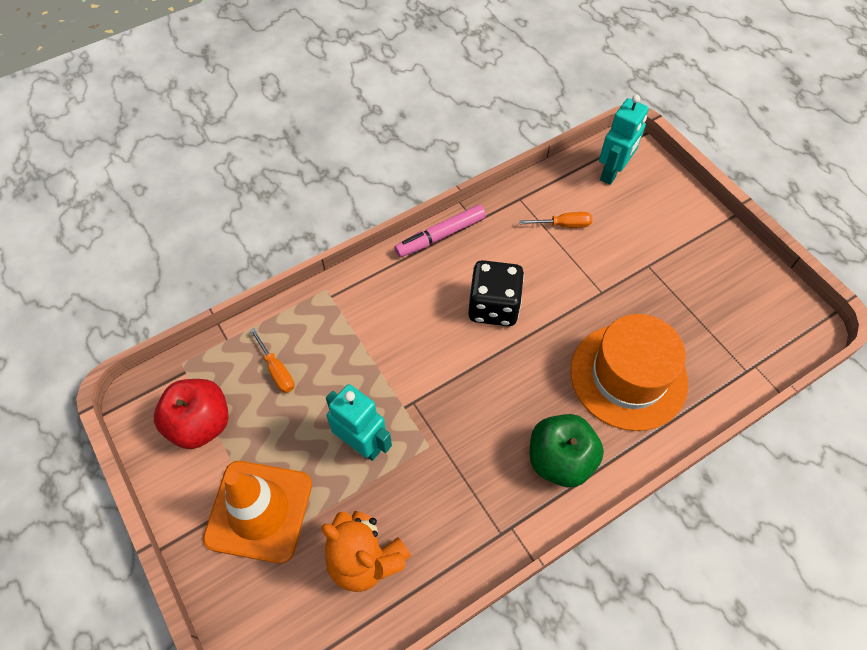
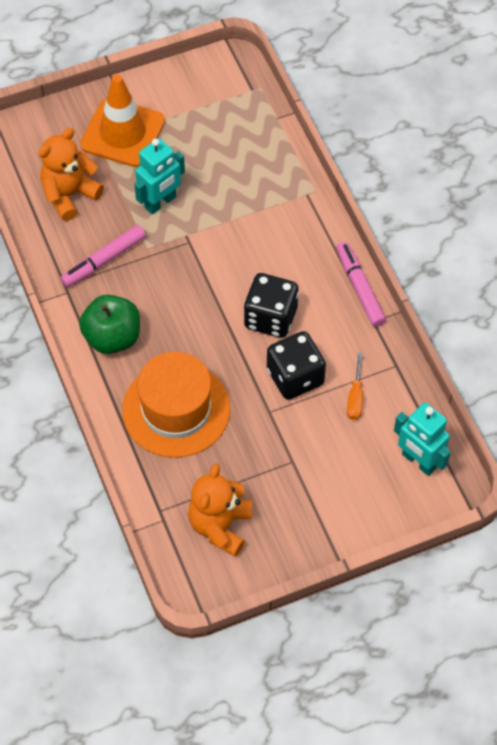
camera: 100 degrees right, 0 degrees up
(201, 424) = (202, 99): red apple -> none
(277, 371) = (239, 150): orange screwdriver -> none
(457, 492) = (104, 260): none -> pink marker
(556, 275) = (295, 377): none -> black dice
(739, 314) = (220, 526): none -> orange teddy bear

